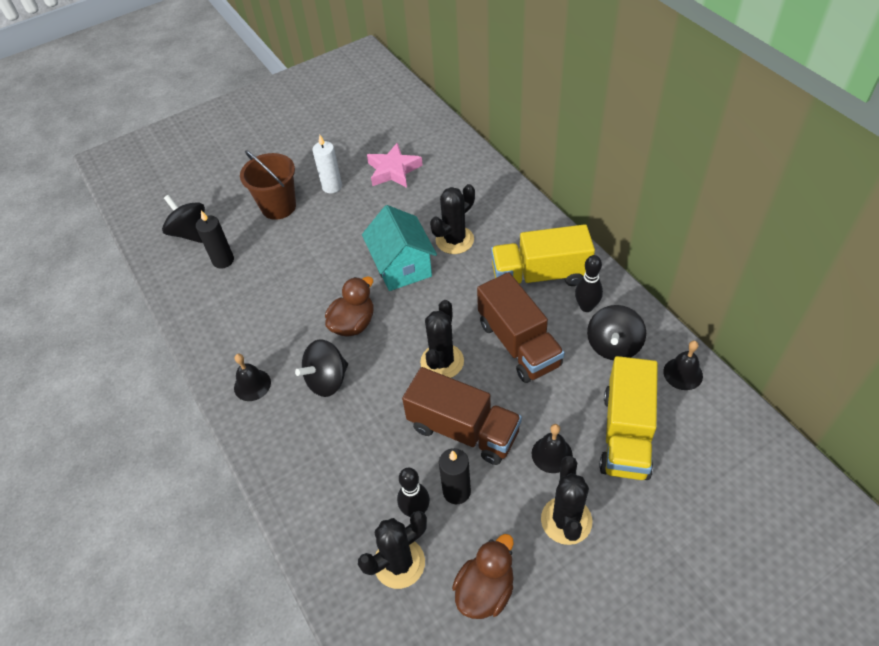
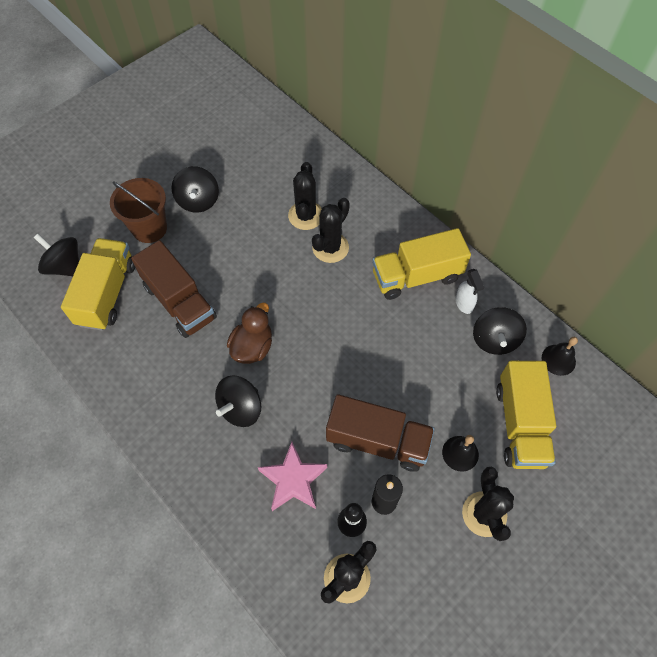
camera: 15 degrees left, 10 degrees up
(223, 260) = (107, 293): black candle -> yellow truck
(252, 385) = (169, 423): black bell -> none
(332, 186) = (198, 201): white candle -> black spinning top
(393, 170) = (255, 177): pink star -> pink star (293, 480)
(402, 266) = (286, 281): turquoise house -> none
(442, 361) = (344, 375): black cactus -> black cactus (306, 215)
(485, 590) = (427, 590): brown duck -> none
(518, 344) = (410, 349): brown truck -> brown truck (179, 302)
(586, 307) = (464, 304): black bowling pin -> white spray bottle

